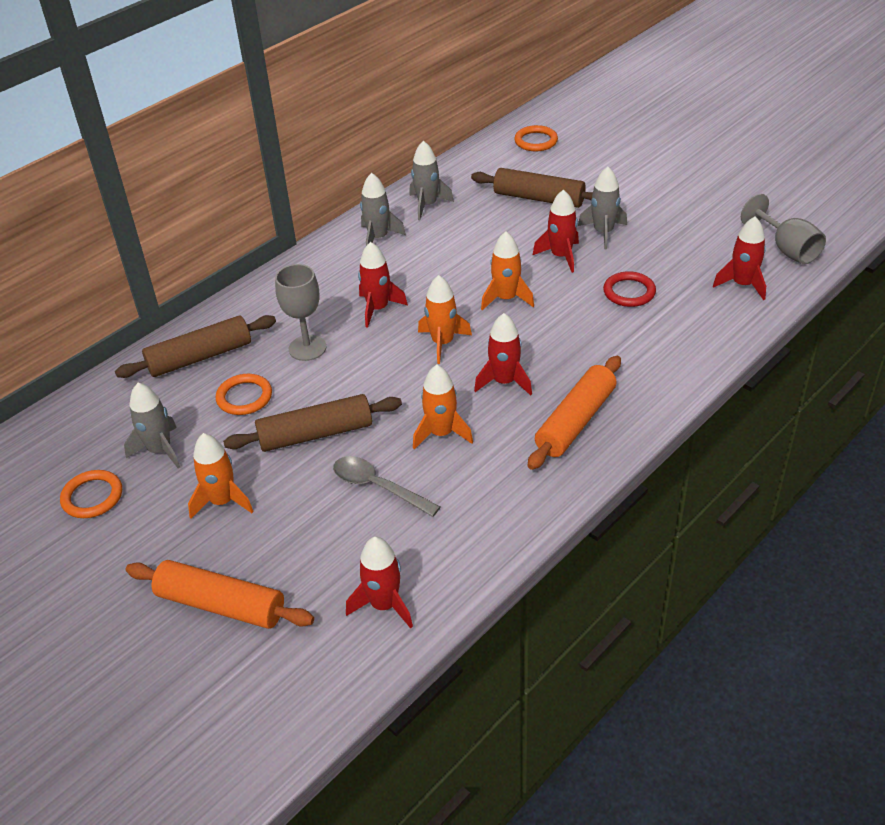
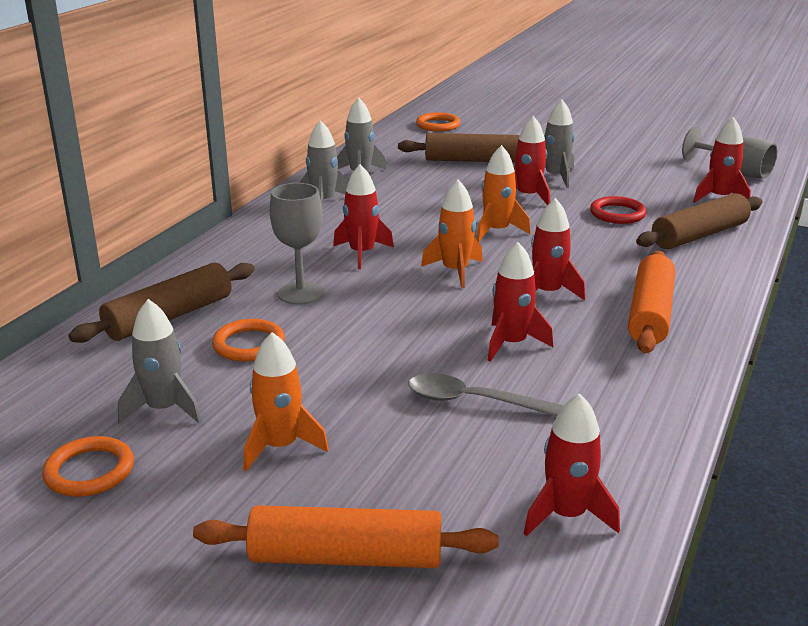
camera: 20 degrees left, 15 degrees down
(315, 434) = (361, 365): brown rolling pin -> brown rolling pin (699, 235)
(441, 433) = (511, 344): orange rocket -> red rocket

